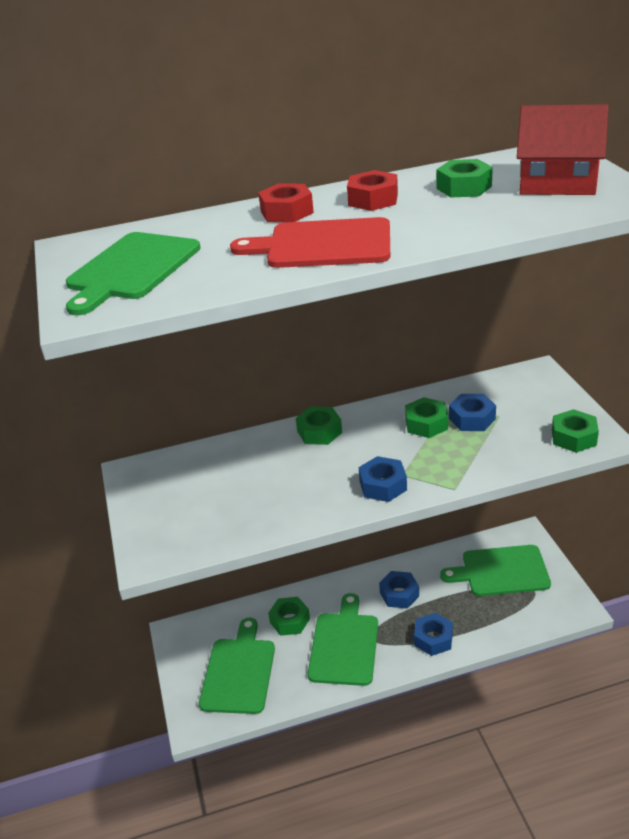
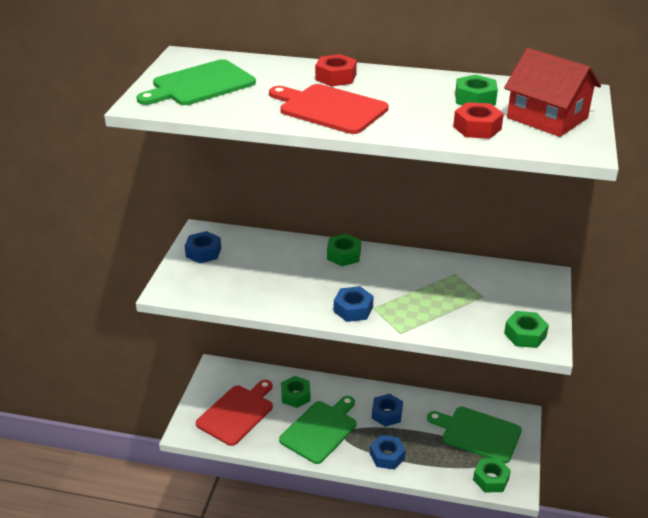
camera: 25 degrees right, 0 degrees up
(239, 672) = (237, 413): green cutting board -> red cutting board
(373, 199) = (402, 87): red nut -> red nut (477, 128)
(426, 424) = (423, 280): green nut -> green nut (490, 479)
(472, 419) = (461, 290): blue nut -> blue nut (203, 252)

